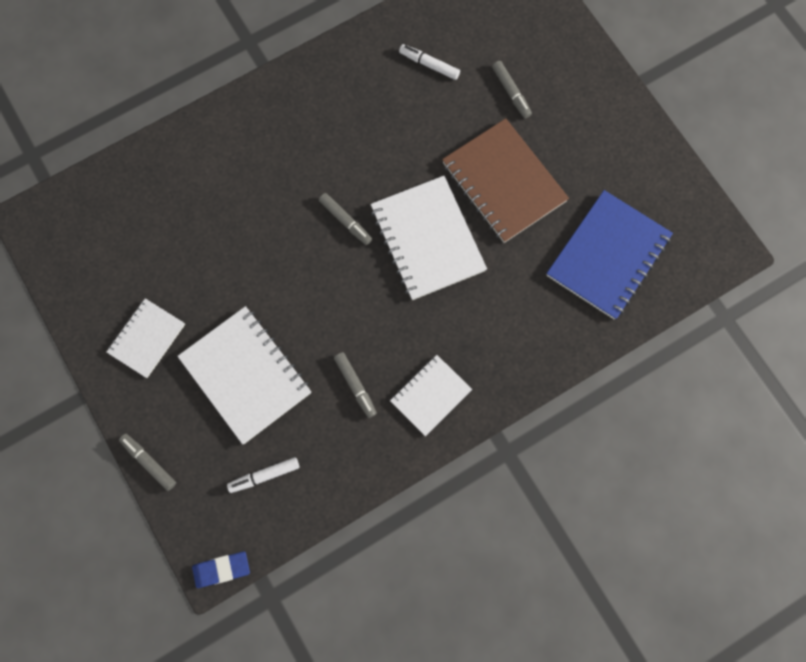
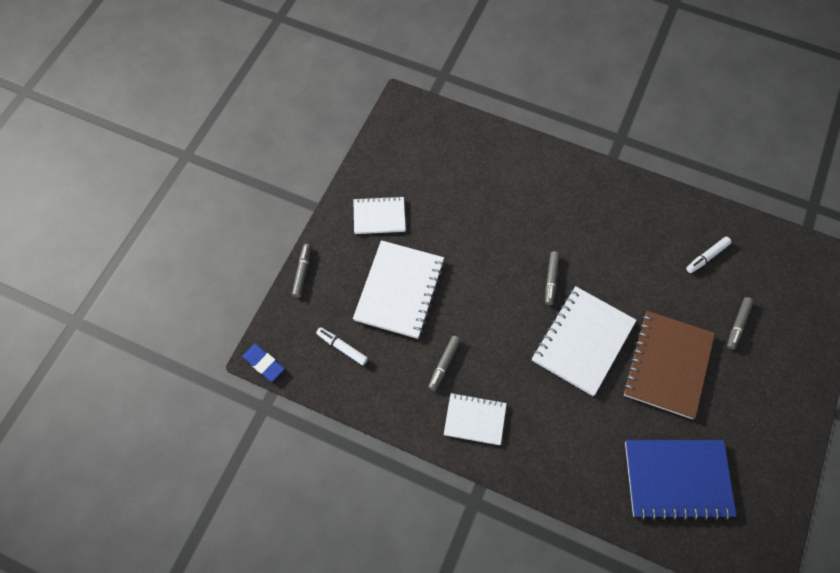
camera: 55 degrees right, 10 degrees down
(429, 65) = (707, 257): white marker -> white marker turned 120 degrees counterclockwise

